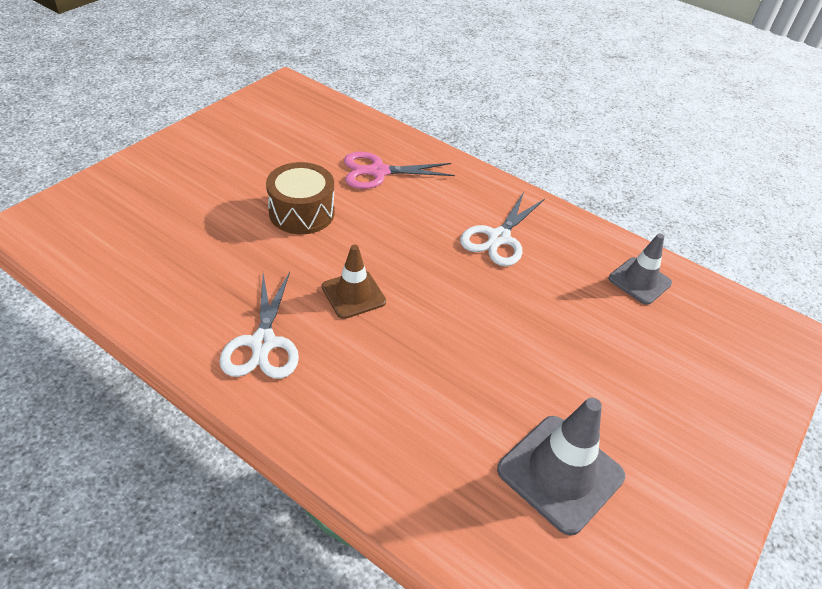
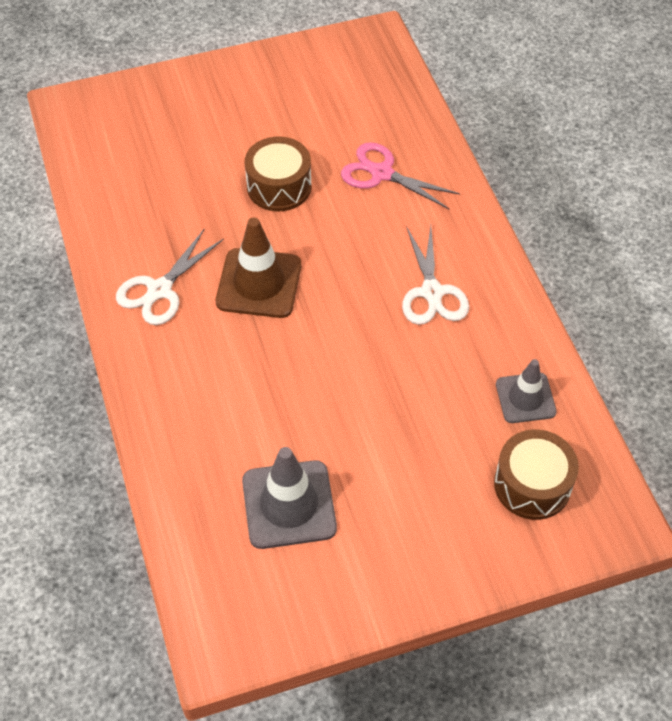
camera: 40 degrees right, 10 degrees up
(353, 294) = (259, 283): brown traffic cone -> brown traffic cone, size x1.56
(499, 238) = (432, 292): white scissors -> white scissors turned 75 degrees counterclockwise
(711, 341) = (532, 485): none -> brown drum

